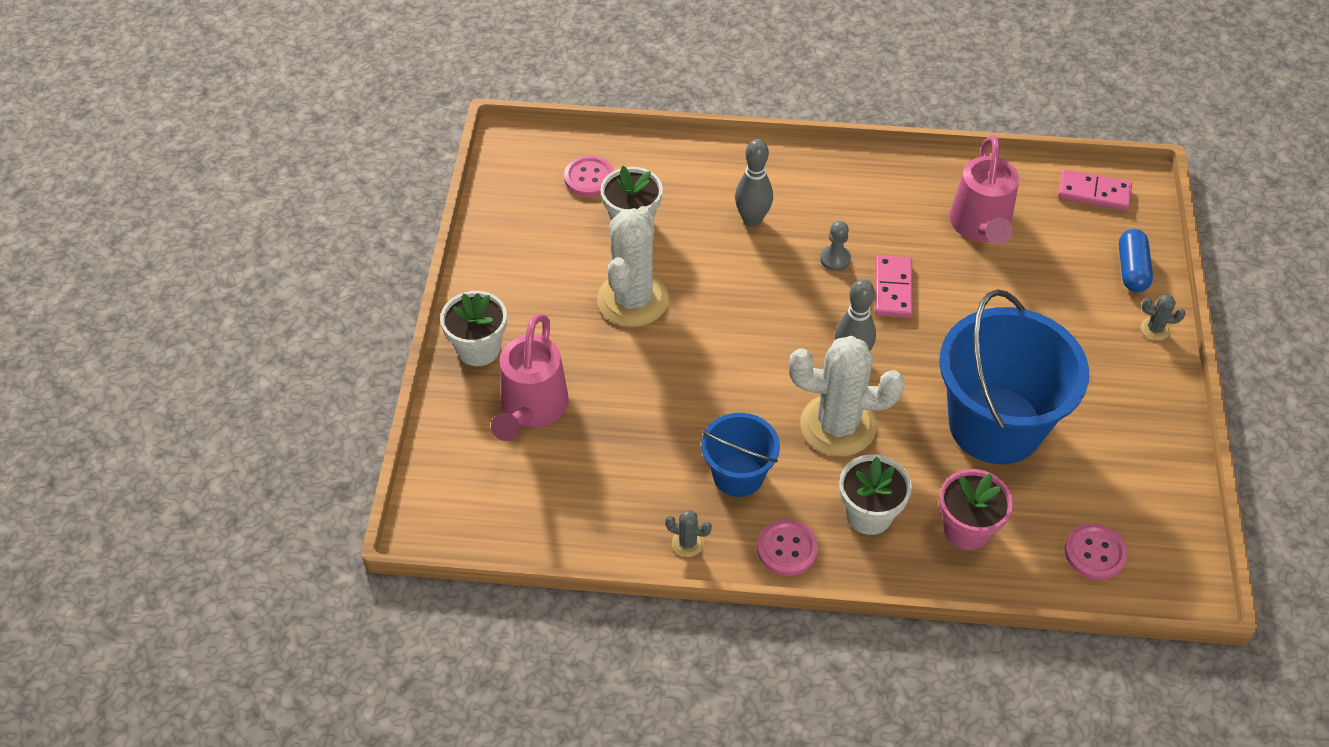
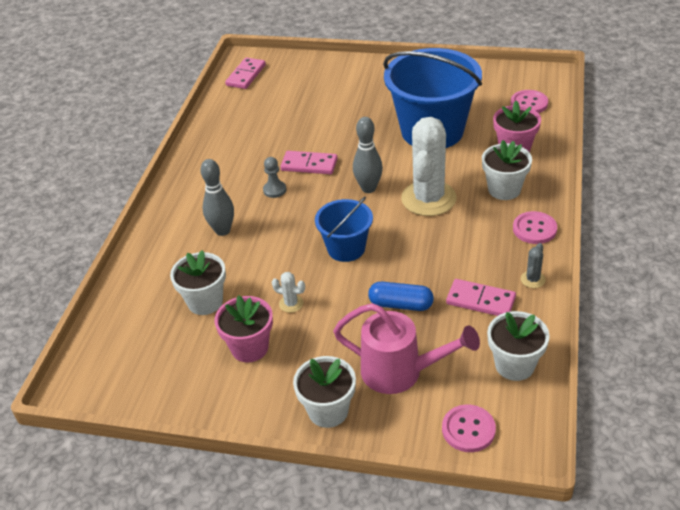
camera: 80 degrees left, 10 degrees down
(543, 519) = (514, 365): none -> white flower pot
(565, 272) = (249, 348): none -> pink flower pot
(589, 178) = (142, 329): pink button -> pink button (468, 429)
(633, 300) = (291, 304): white cactus -> white cactus, size x0.40
(646, 485) = (480, 301): none -> pink domino
(738, 475) = (471, 250): blue bucket -> blue bucket (346, 248)
(981, 227) = (262, 122): pink watering can -> none
(1132, 269) = (314, 68): blue capsule -> blue capsule (401, 304)
(1155, 329) = (363, 65): grey cactus -> none

